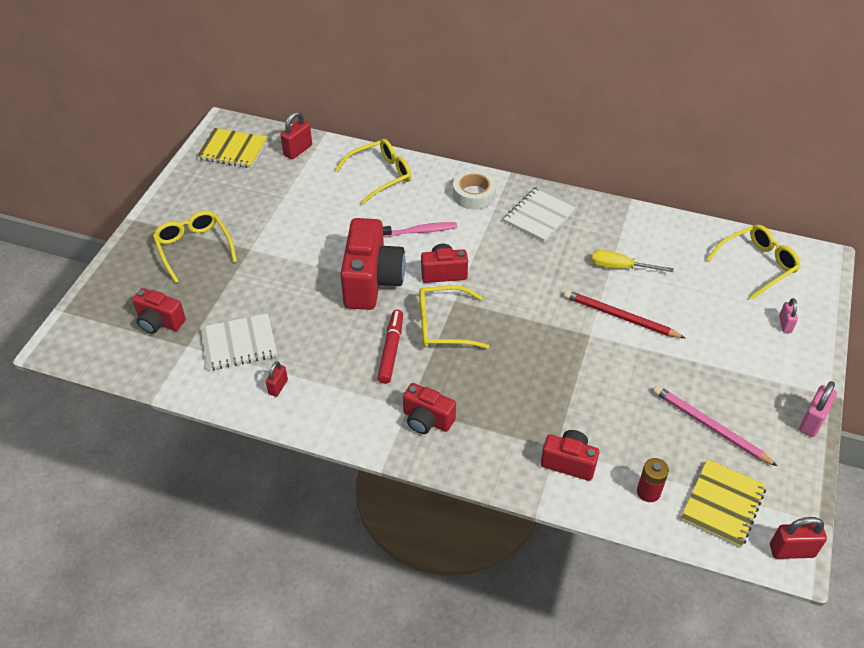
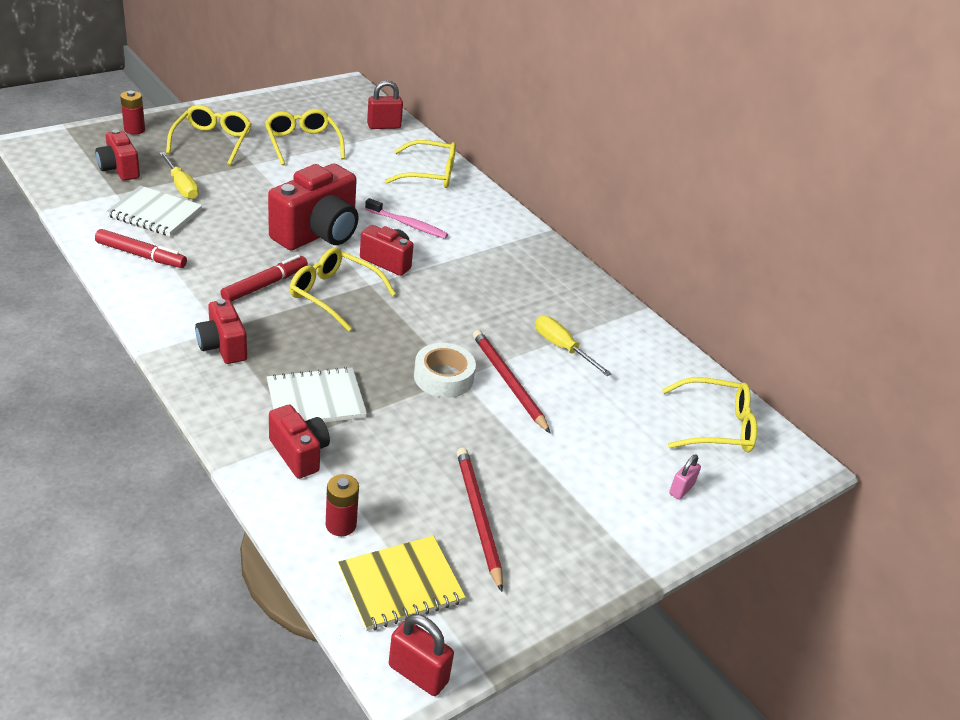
camera: 30 degrees right, 10 degrees down
(120, 277) = (134, 130): none -> red battery
(225, 306) = (181, 186): none -> yellow screwdriver
(233, 150) = (332, 101): yellow notebook -> none
(261, 206) = (302, 143): none -> yellow glasses
(278, 387) = (141, 255): red padlock -> red marker
(474, 194) = (494, 226): white tape -> white tape (443, 377)
(540, 215) = (536, 271): white notebook -> white notebook (316, 399)
(710, 427) = (478, 517): pink pencil -> red pencil
(812, 421) = (598, 584): pink padlock -> none

